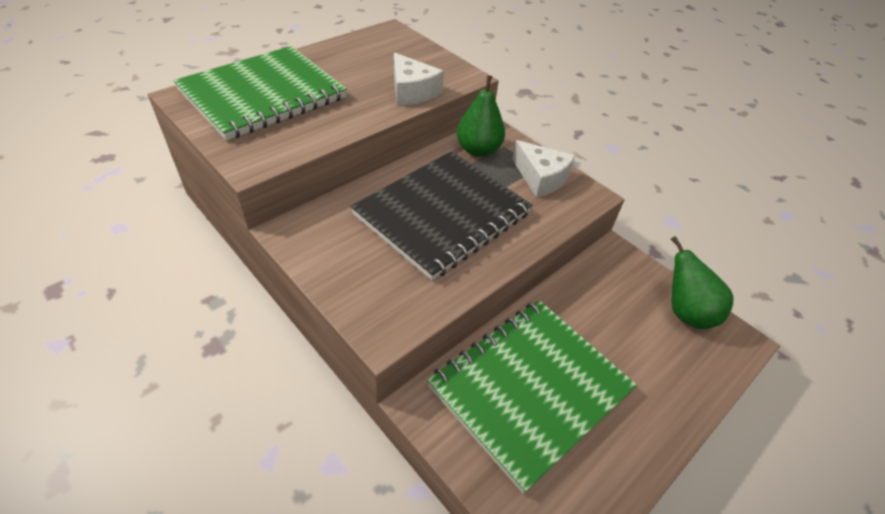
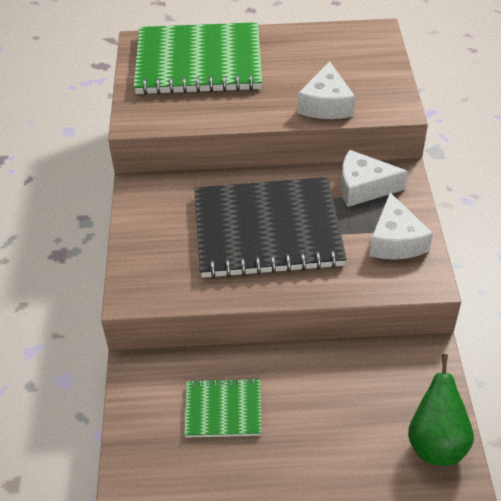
camera: 45 degrees right, 0 degrees up
(478, 150) = (363, 187): green pear -> white cheese
(529, 388) = (223, 409): green notebook -> green notebook, size x0.49

